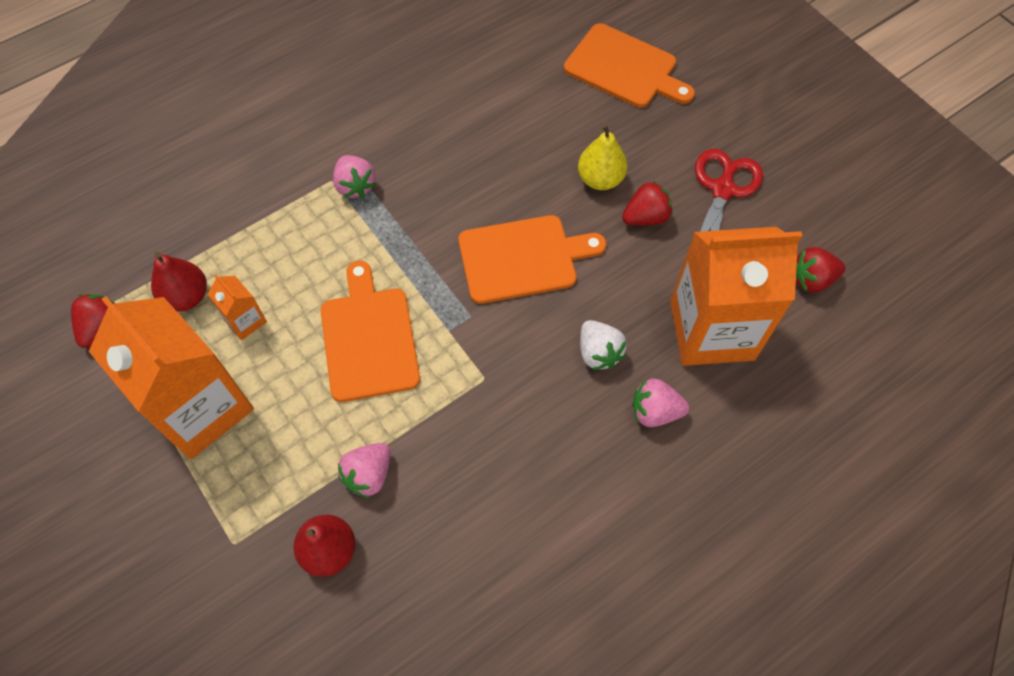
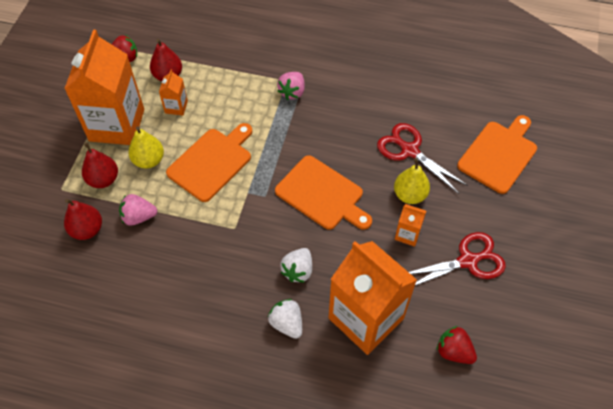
camera: 50 degrees right, 5 degrees down
(271, 480) = (103, 179): none -> red pear
(295, 407) = (149, 160): none -> yellow pear
(546, 138) = (409, 151): none -> red scissors
(624, 68) = (499, 154): orange cutting board -> orange cutting board turned 135 degrees counterclockwise
(645, 217) = (407, 234): red strawberry -> orange carton
(655, 411) = (287, 323): pink strawberry -> white strawberry

